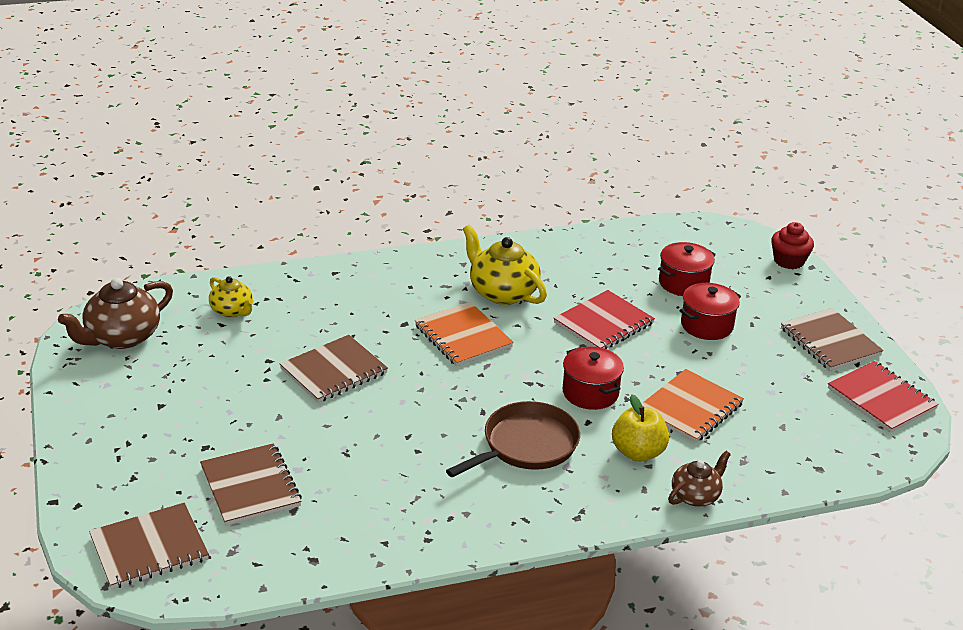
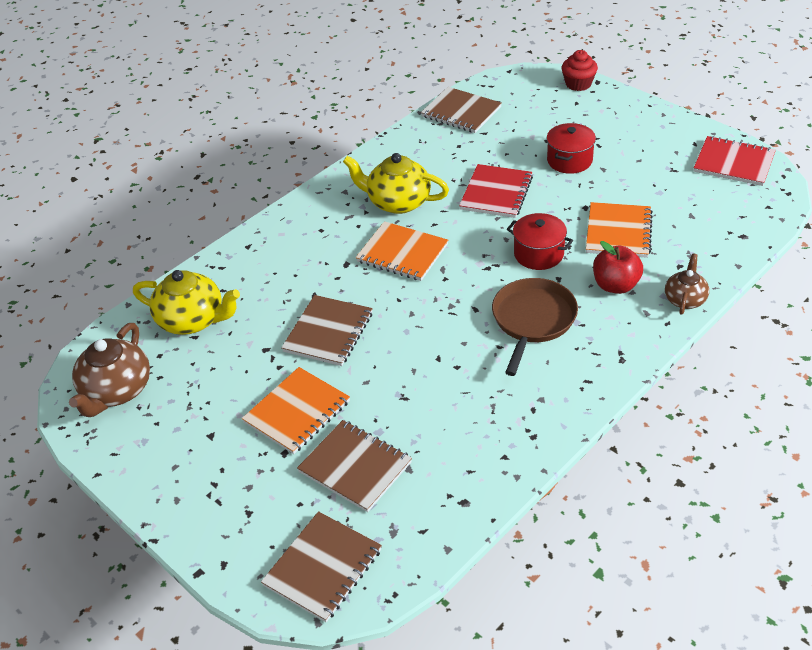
camera: 25 degrees left, 10 degrees up
(232, 311) = (192, 320): yellow teapot -> yellow teapot, size x1.68
(246, 421) = (297, 412): none -> orange notebook
(638, 452) = (615, 285): yellow apple -> red apple
(683, 283) = (522, 134): red pot -> none
(829, 342) = (662, 135): brown notebook -> brown notebook (461, 112)

